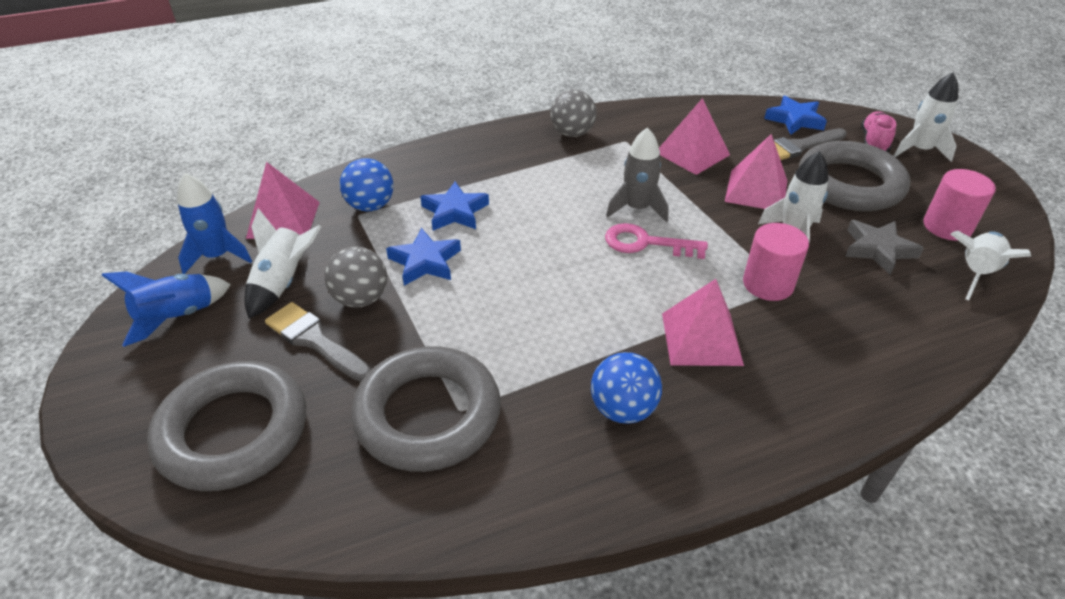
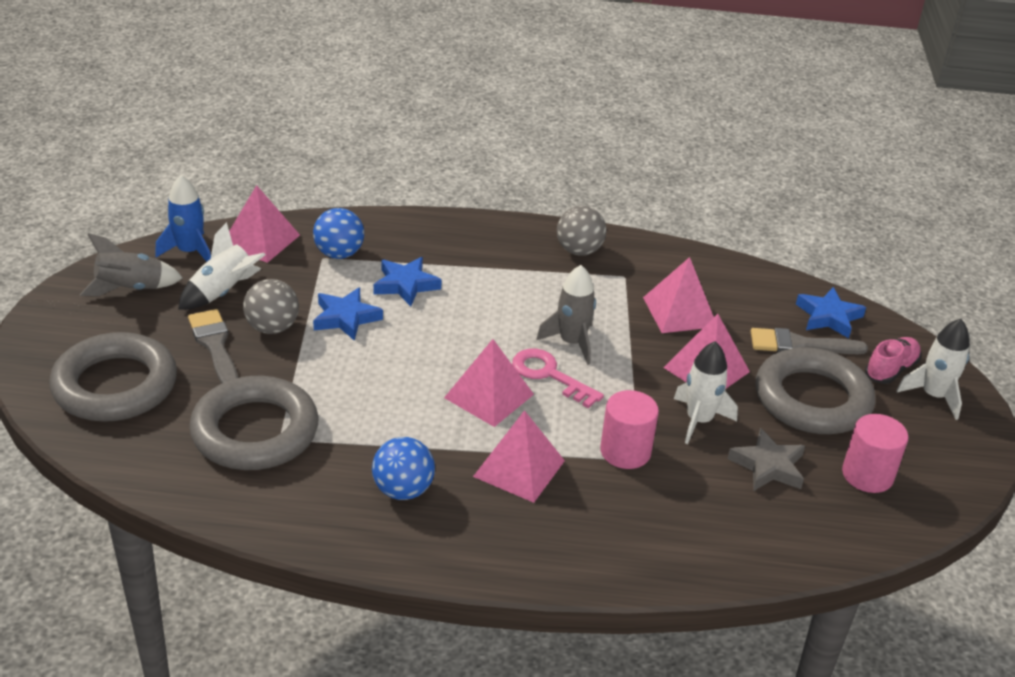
camera: 25 degrees right, 5 degrees down
(178, 317) = (130, 289): blue rocket -> grey rocket
(614, 282) = (489, 396): none -> pink pyramid
(975, 273) = (842, 524): white rocket -> none

